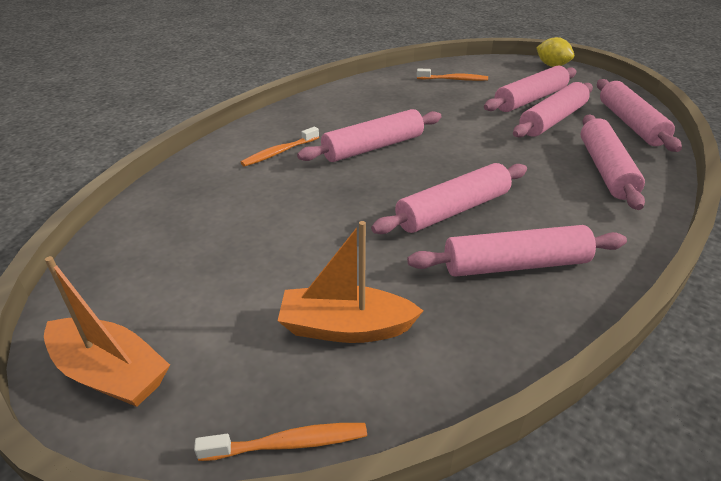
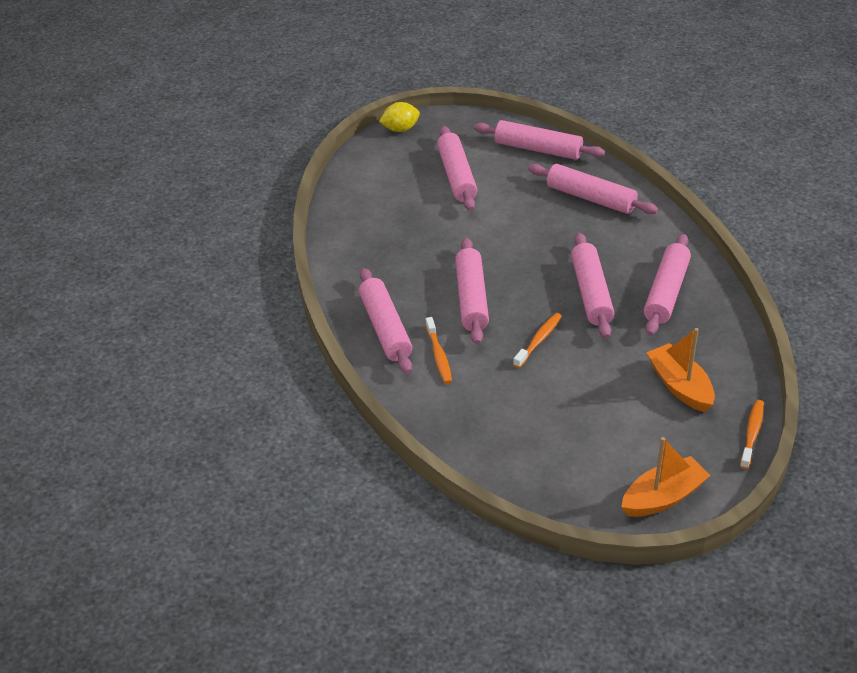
camera: 60 degrees left, 5 degrees up
(345, 328) = (680, 386): orange boat -> orange boat turned 120 degrees clockwise
(454, 79) = (378, 200): orange toothbrush -> orange toothbrush (539, 340)
(552, 120) = (501, 183): pink rolling pin -> pink rolling pin (385, 328)

